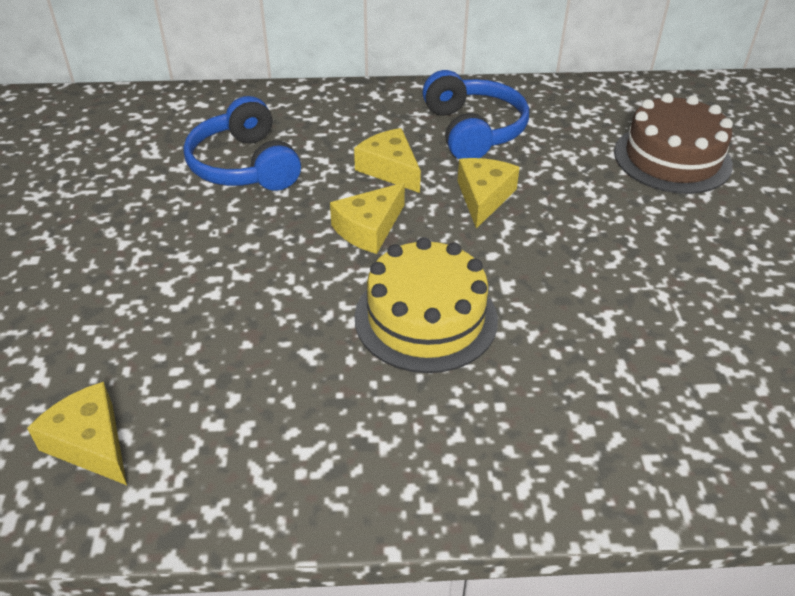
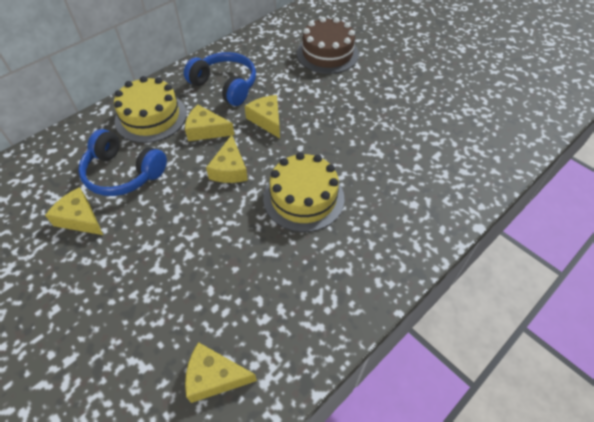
camera: 40 degrees left, 10 degrees up
(151, 186) = (80, 218): none -> yellow cheese
(341, 122) = (151, 117): none -> yellow cake

